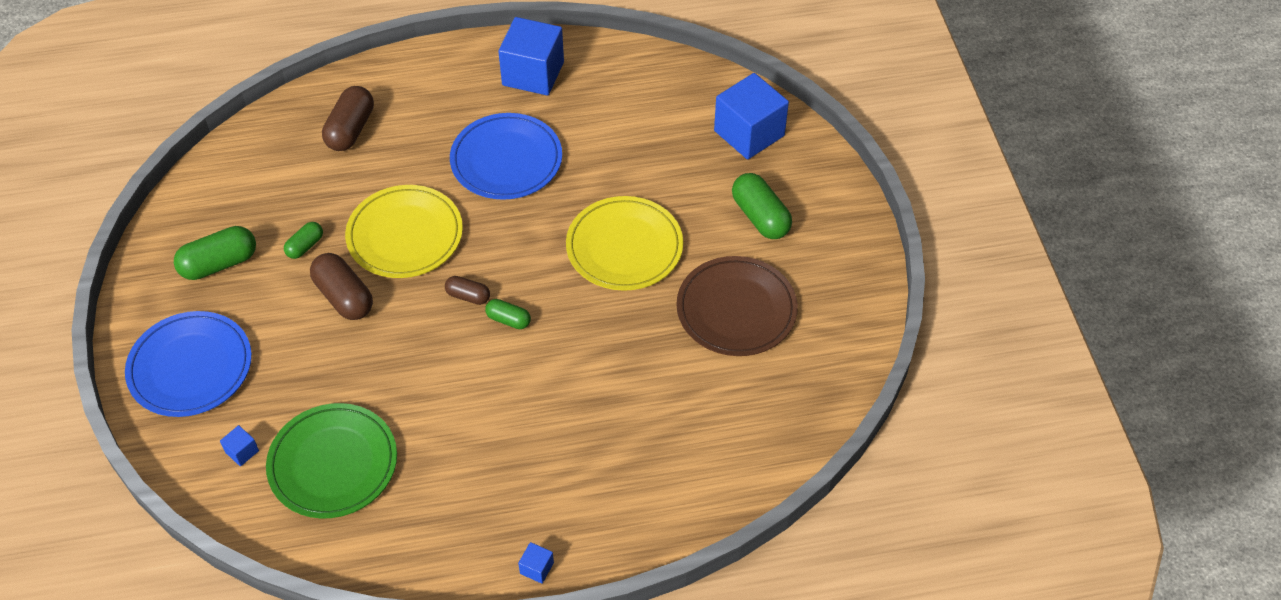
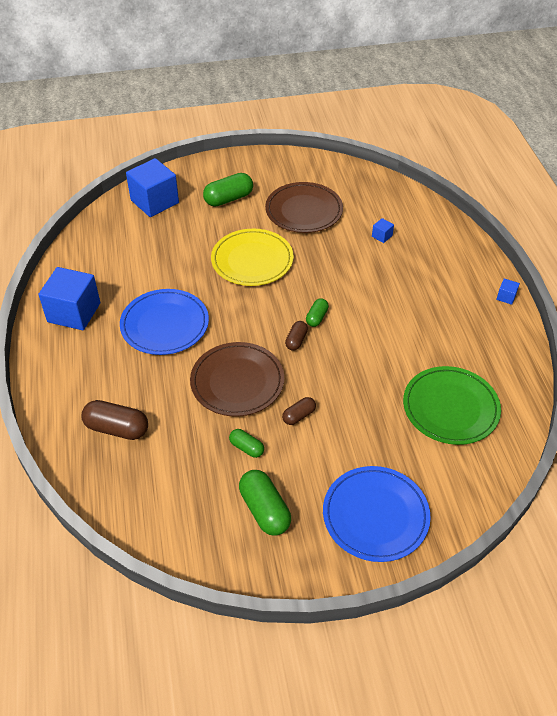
camera: 90 degrees left, 5 degrees down
(242, 451) = (450, 467): blue cube -> blue cube (382, 236)
(344, 297) = (299, 416): brown capsule -> brown capsule, size x0.57
(405, 235) = (237, 382): yellow plate -> brown plate

